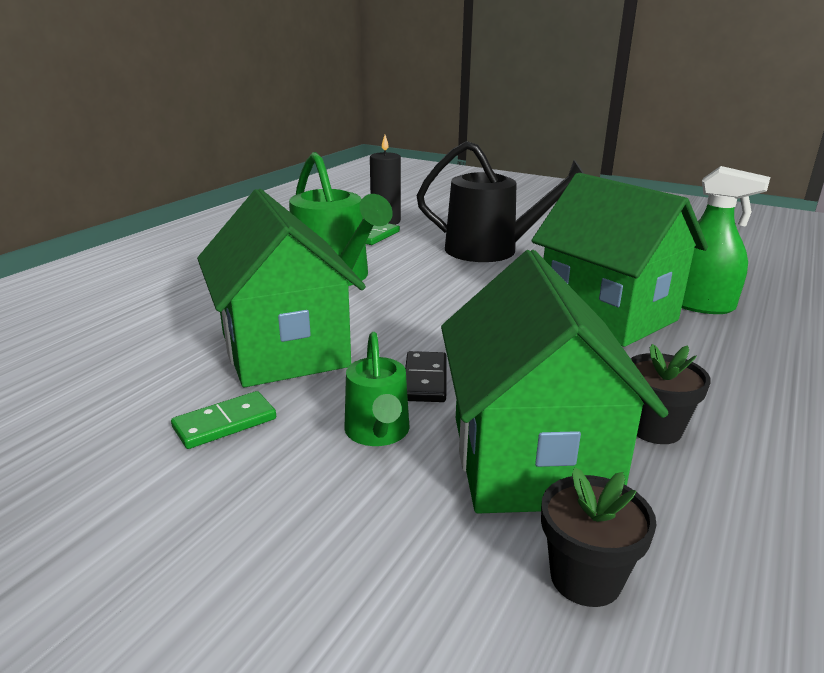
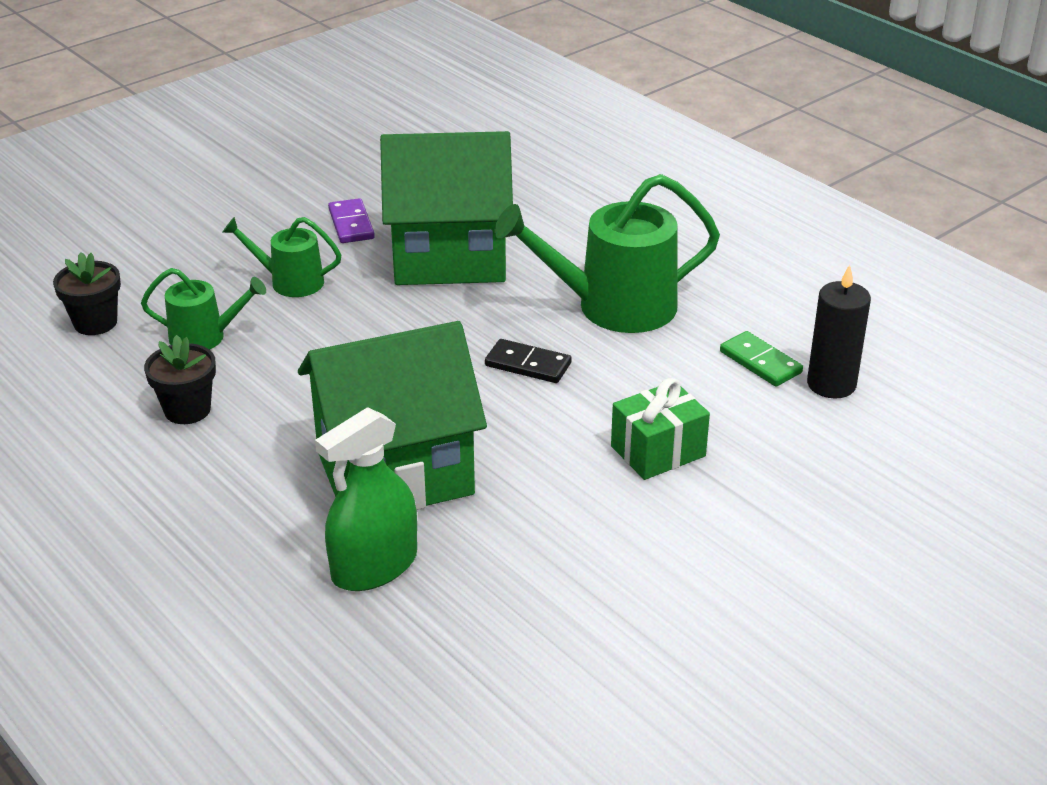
camera: 110 degrees right, 10 degrees up
(225, 423) = (351, 224): green domino -> purple domino
(425, 380) = (346, 317): black domino -> black domino (528, 365)
(491, 250) = (658, 451): black watering can -> green gift
(531, 460) = (204, 337): green house -> green watering can

